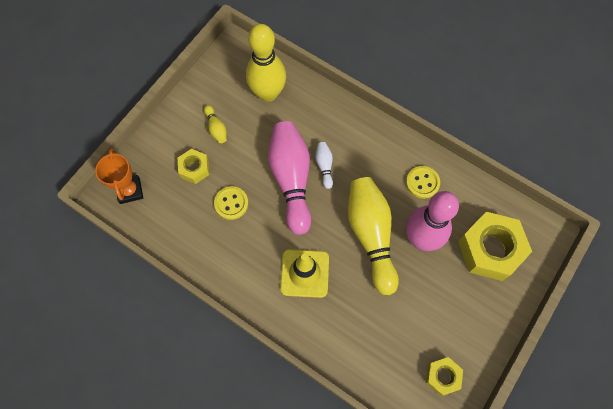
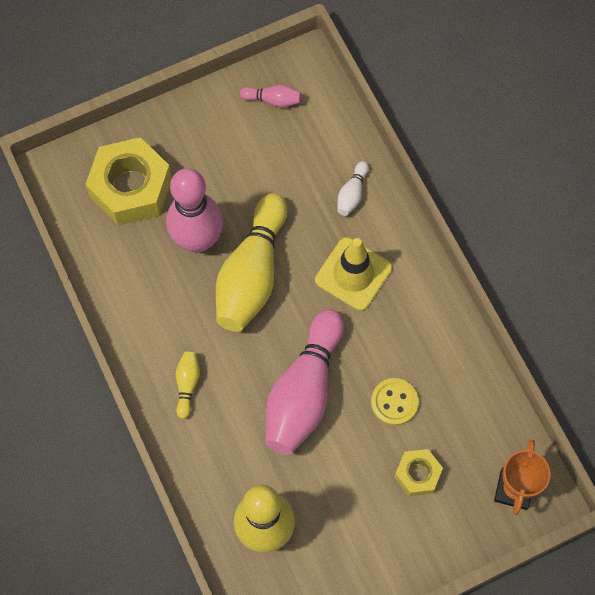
camera: 150 degrees left, 0 degrees up
(216, 128) = (361, 516): yellow bowling pin -> yellow bowling pin (187, 385)
(324, 166) = (253, 386): white bowling pin -> white bowling pin (352, 194)
(422, 182) = (150, 301): yellow button -> none
(442, 376) = (273, 100): yellow nut -> pink bowling pin

